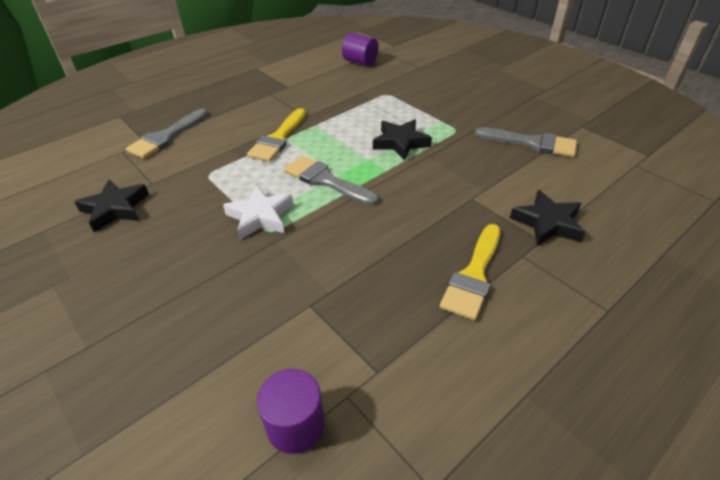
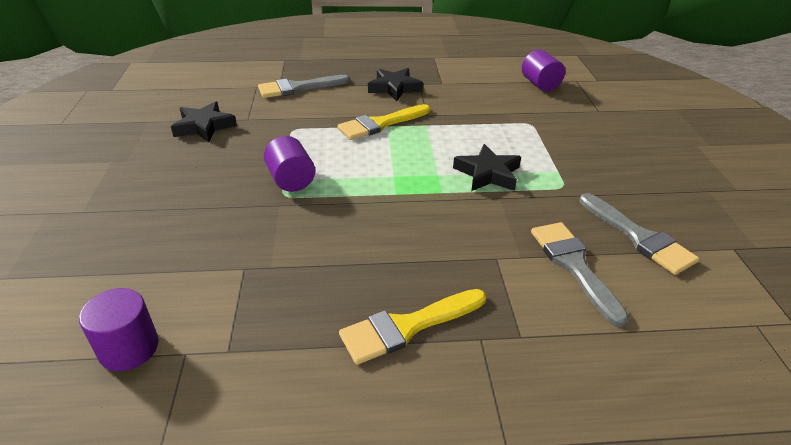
camera: 35 degrees right, 5 degrees down
(260, 216) = (291, 180): white star -> purple cylinder
(326, 180) = (377, 176): grey brush -> grey brush (574, 265)
(547, 223) = (550, 324): black star -> black star (394, 88)

